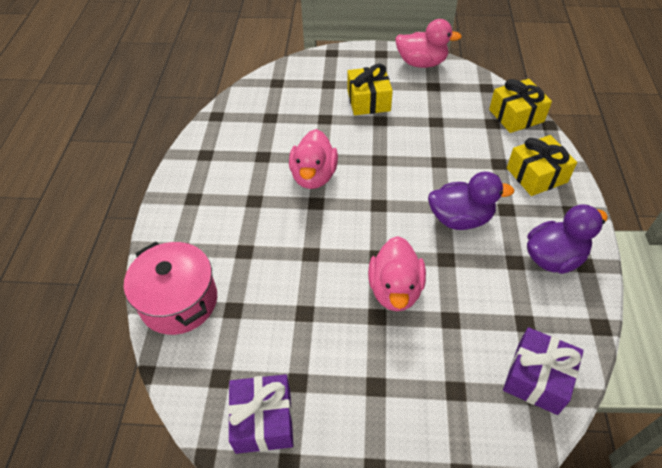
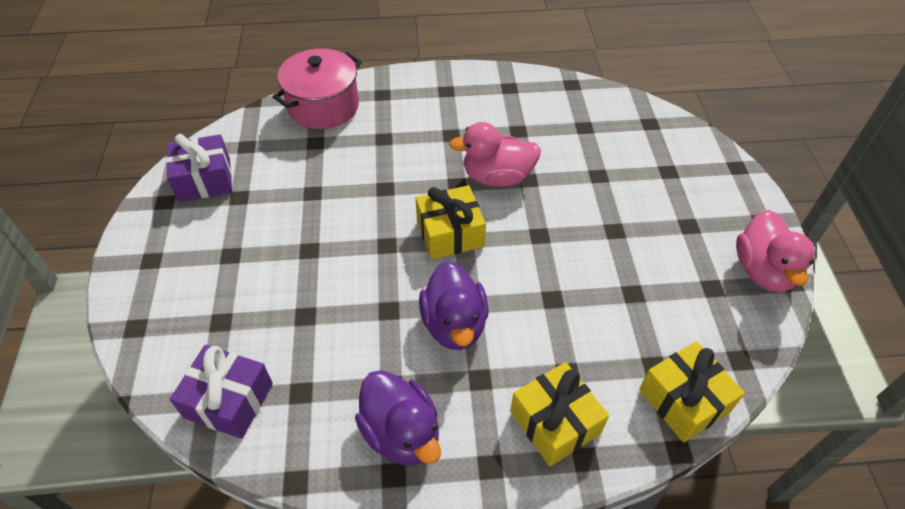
camera: 80 degrees right, 0 degrees up
(368, 101) = (650, 215): yellow gift -> yellow gift (450, 233)
(395, 290) = (342, 263): pink duck -> none

